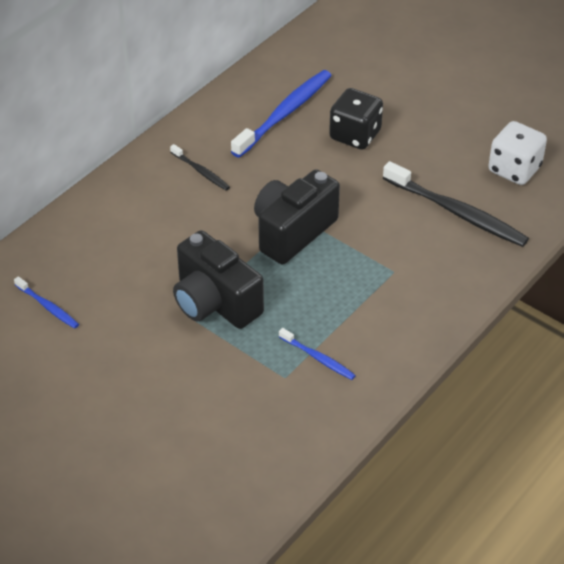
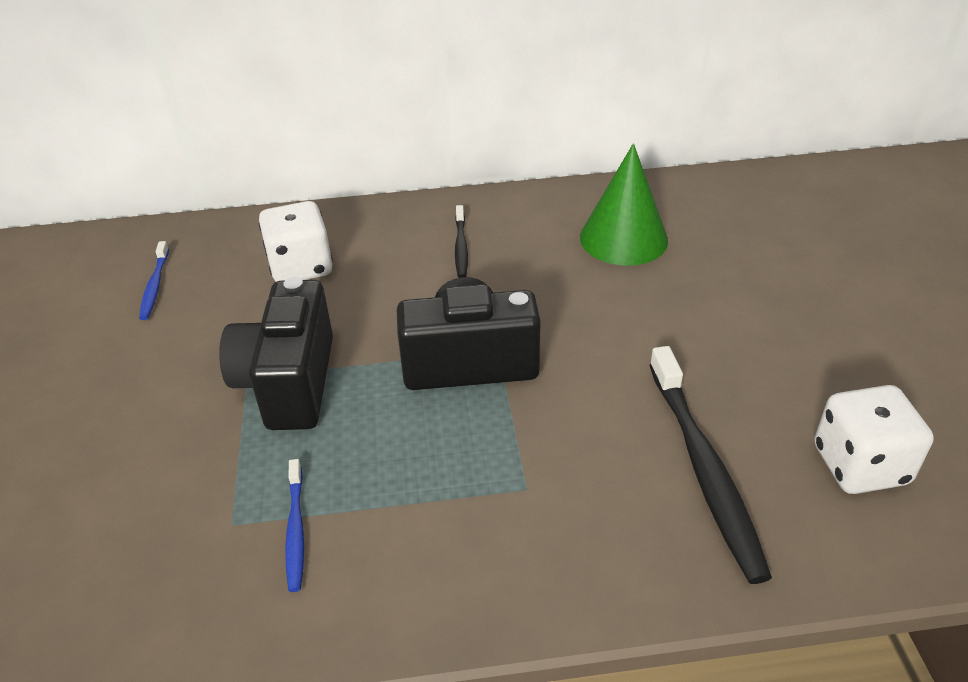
camera: 45 degrees right, 5 degrees down
(123, 240) = (301, 267): none -> white dice
(285, 113) = (623, 238): blue toothbrush -> green cone
(355, 135) = (677, 301): black dice -> none

